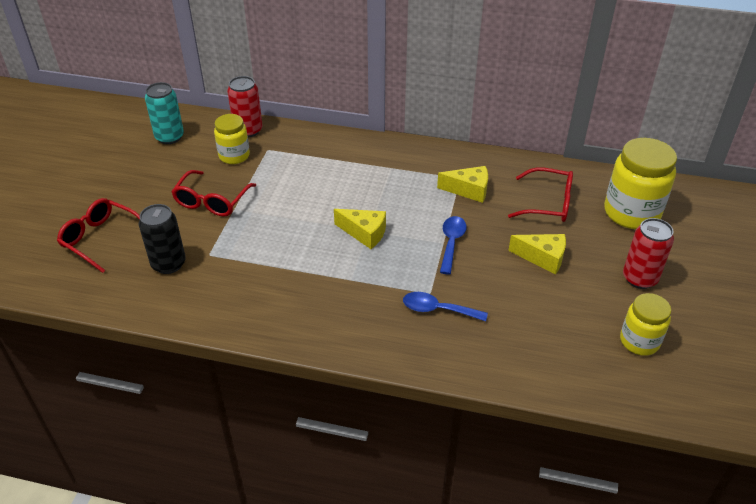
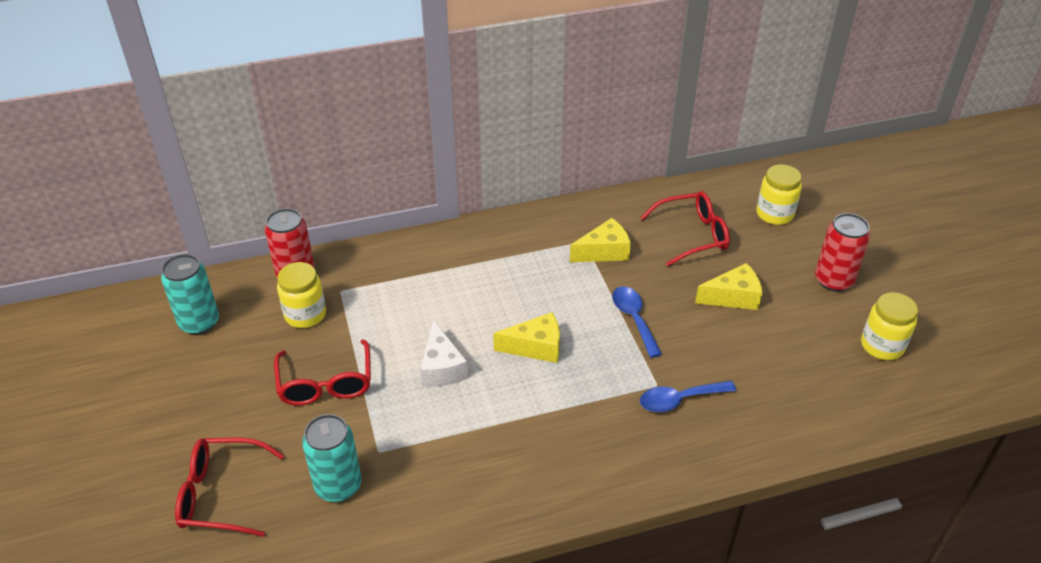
camera: 30 degrees left, 0 degrees up
(168, 264) = (338, 486): black can -> turquoise can
(291, 221) = (441, 368): none -> white cheese
(631, 213) = (774, 214): yellow jar -> yellow jar, size x0.60

